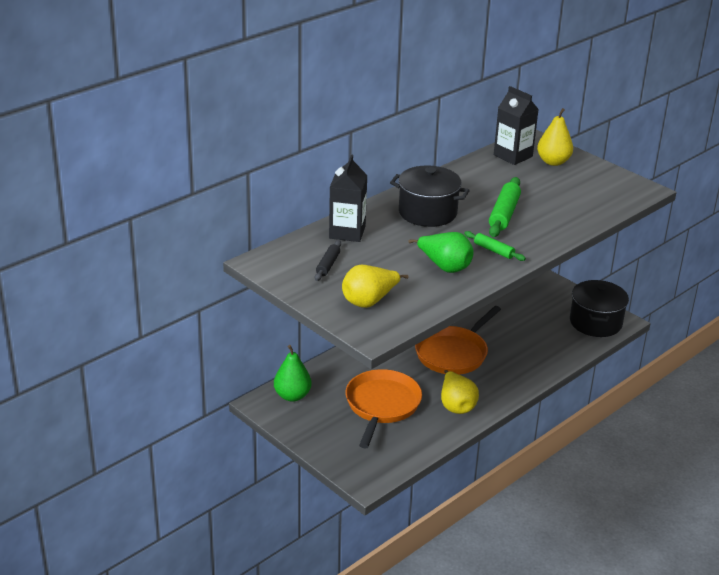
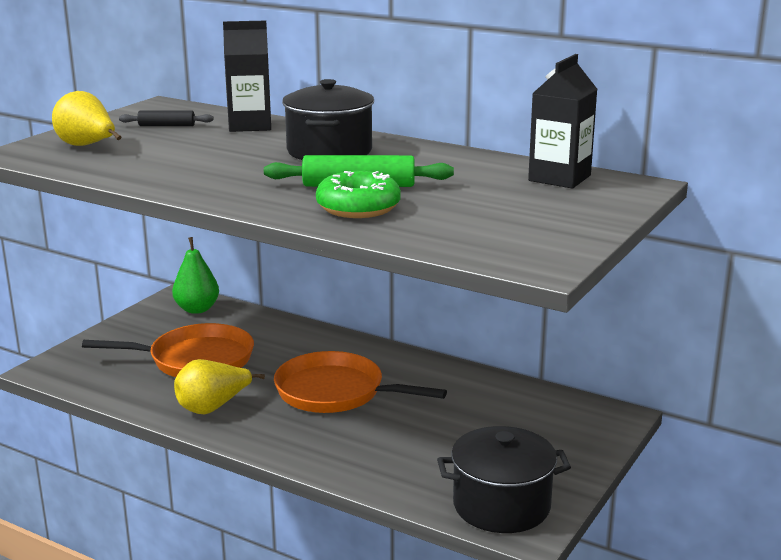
camera: 75 degrees right, 10 degrees down
(444, 267) = (186, 169): green pear -> none
(493, 251) = (244, 187): green rolling pin -> none
(544, 220) = (358, 208): none -> green donut
(553, 162) = (570, 201): yellow pear -> none

